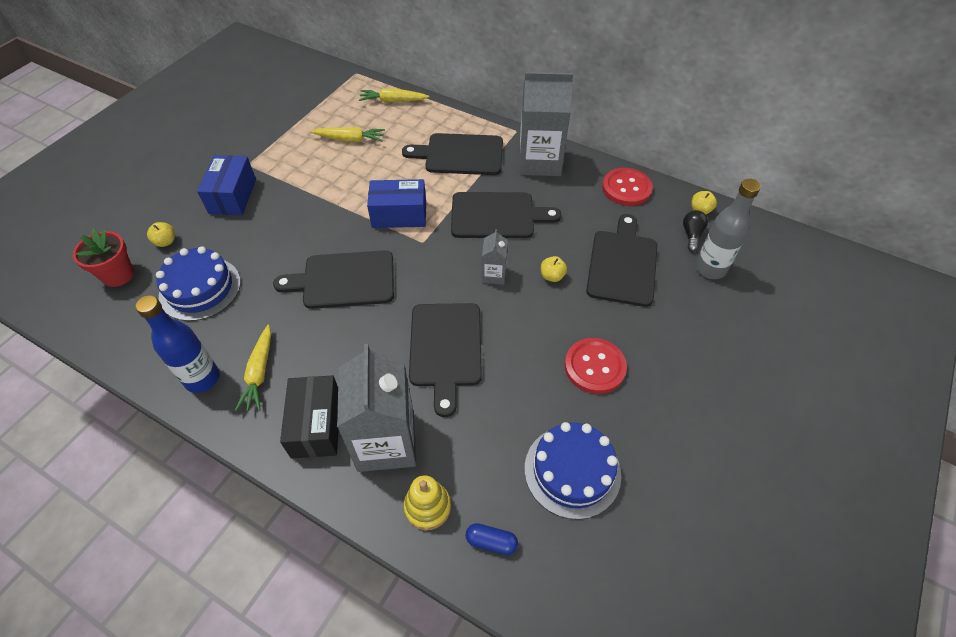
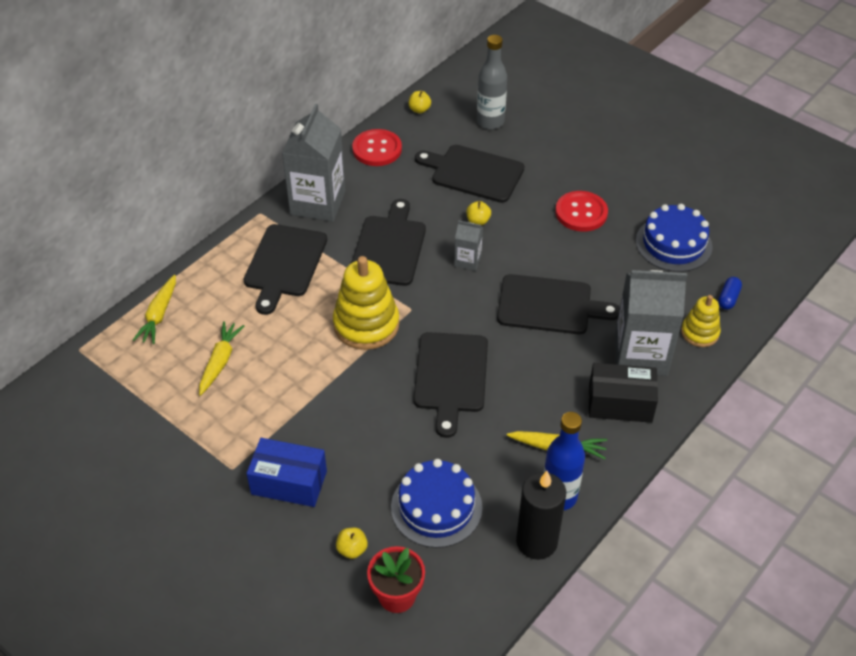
camera: 80 degrees left, 5 degrees down
(154, 365) = (536, 542): none -> black candle
(399, 215) = (366, 325): blue box -> yellow stacking toy
(691, 235) = (448, 122): black light bulb -> none

